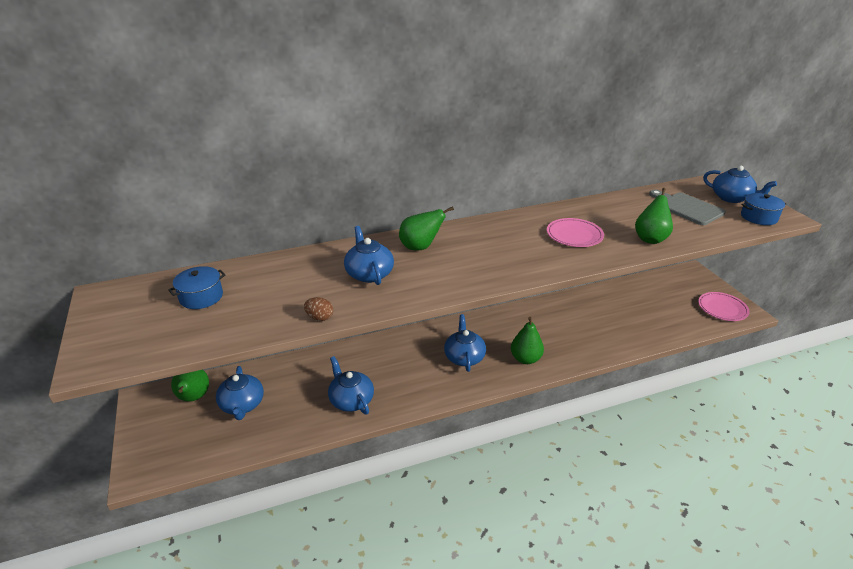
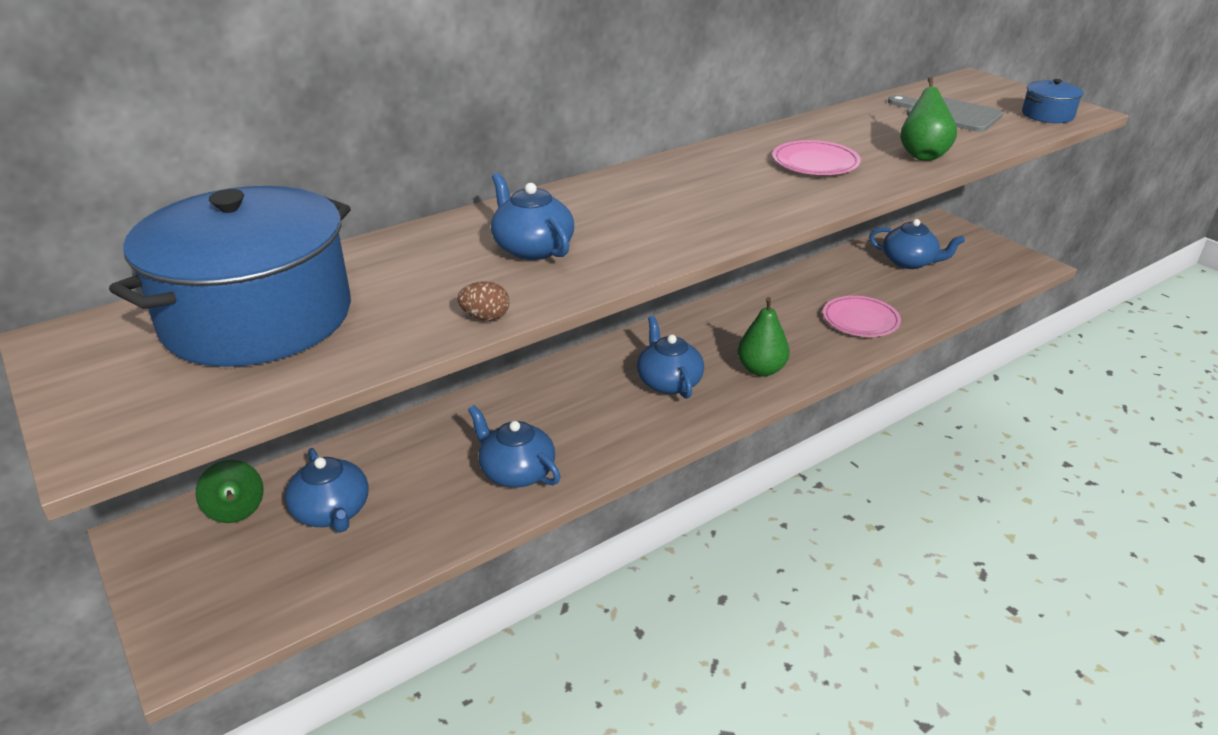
camera: 15 degrees left, 0 degrees up
(201, 297) = (257, 317): blue pot -> blue pot, size x2.45
(420, 247) = (594, 204): green pear -> none
(722, 308) = (1000, 264): pink plate -> pink plate (860, 320)
(731, 198) = (999, 96): blue teapot -> blue teapot (909, 262)

